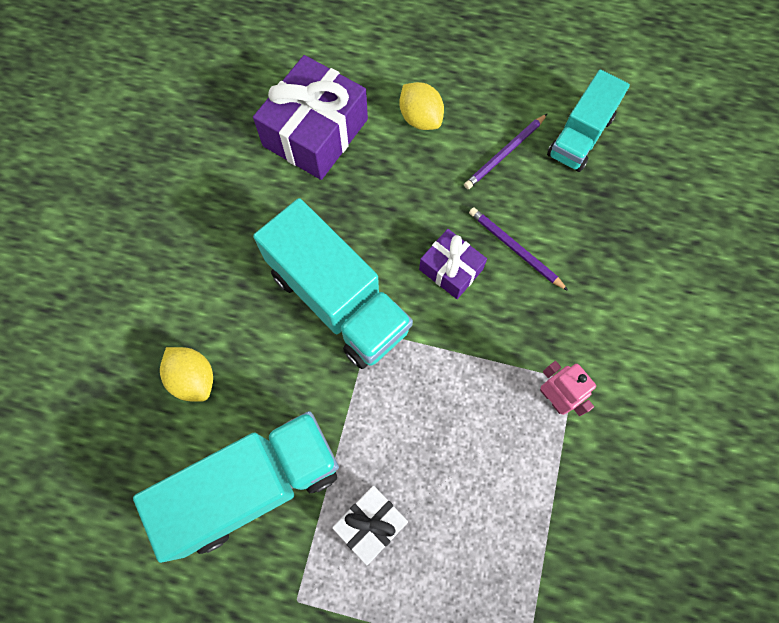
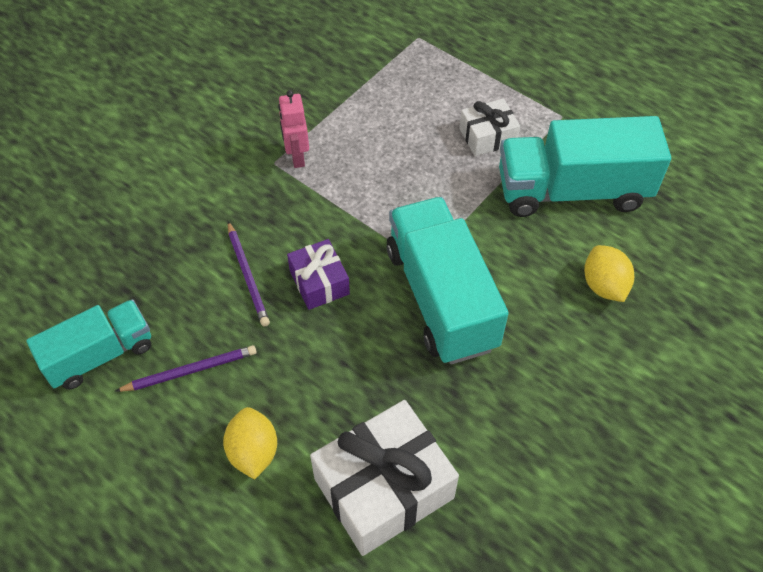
camera: 155 degrees left, 15 degrees down
(315, 132) = (383, 488): purple gift -> white gift

